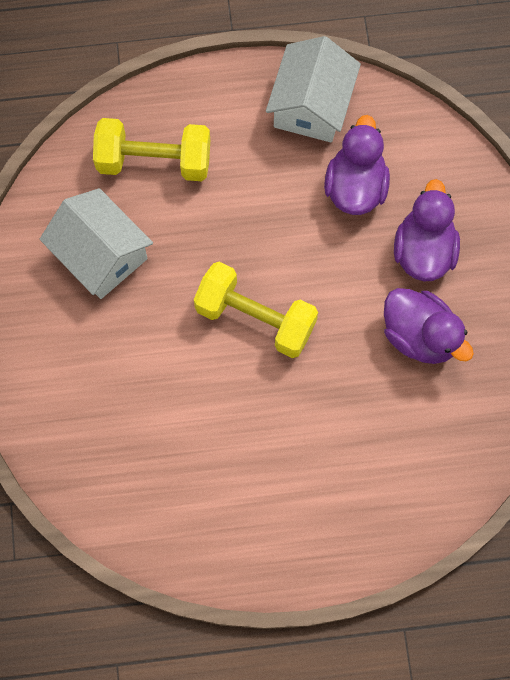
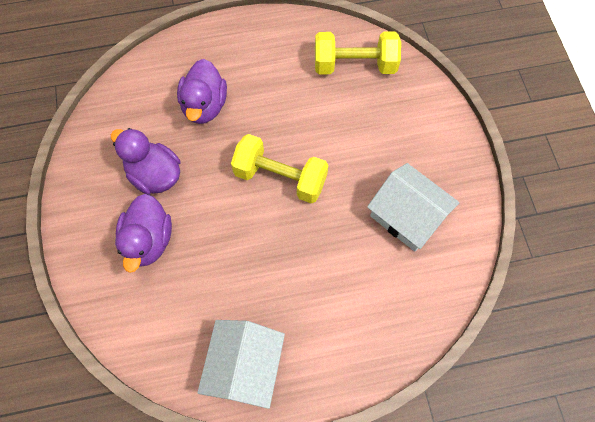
camera: 175 degrees right, 5 degrees down
(154, 161) = (378, 299): yellow dumbbell -> yellow dumbbell (354, 65)
(355, 187) = (204, 291): purple duck -> purple duck (204, 106)

